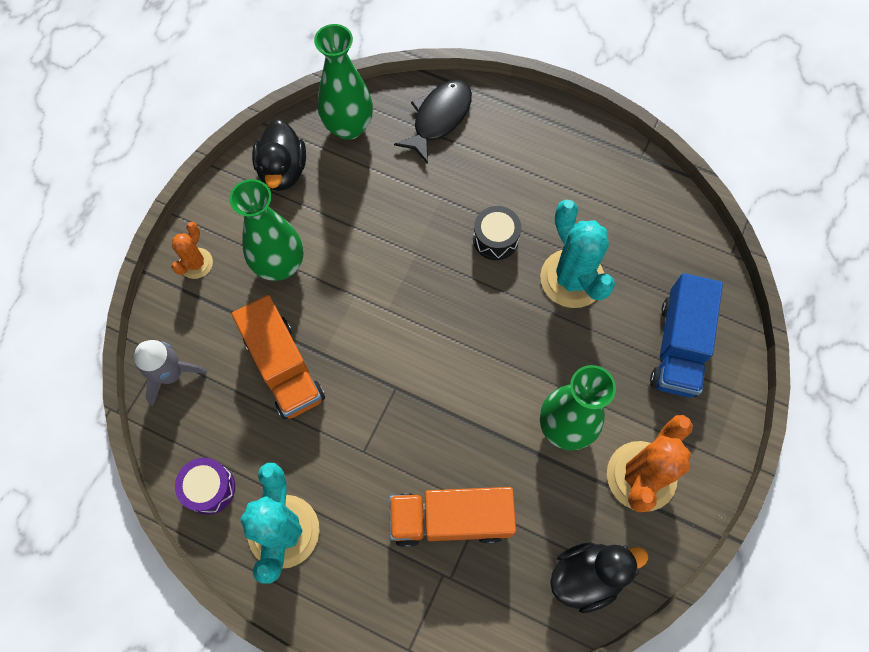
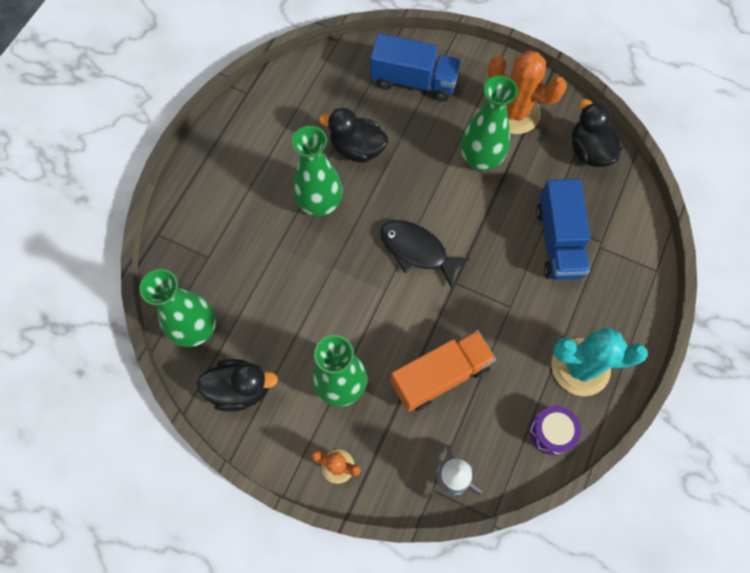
camera: 90 degrees left, 0 degrees up
(439, 118) = (194, 248): black fish -> black fish (417, 251)
(450, 519) = (558, 241): orange truck -> blue truck
(495, 239) = (320, 204): black drum -> green vase
(572, 279) = (357, 149): turquoise cactus -> black duck

